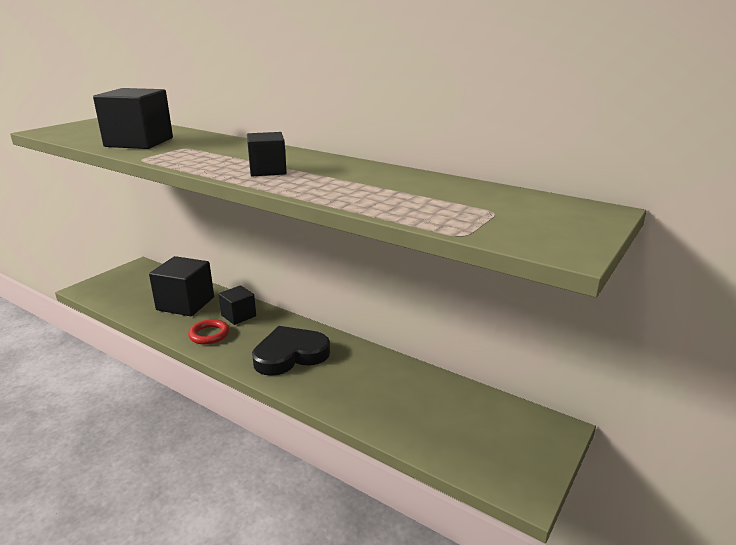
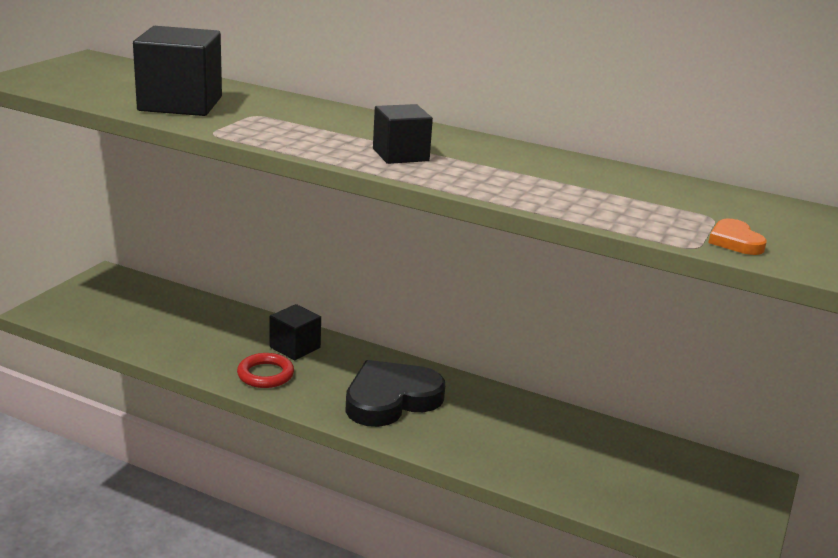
camera: 10 degrees left, 0 degrees up
(185, 303) = (209, 331): black cube -> none
(503, 230) = (735, 241): none -> orange heart

